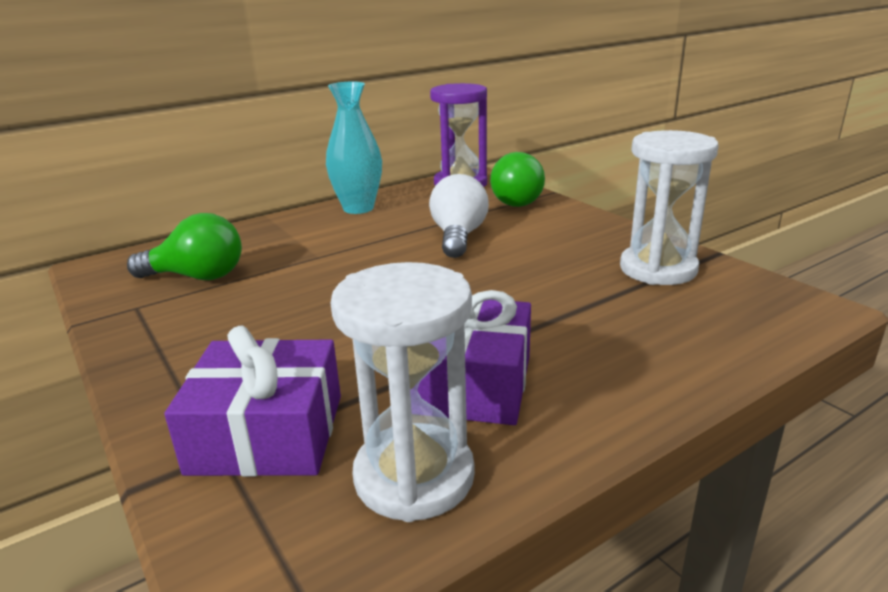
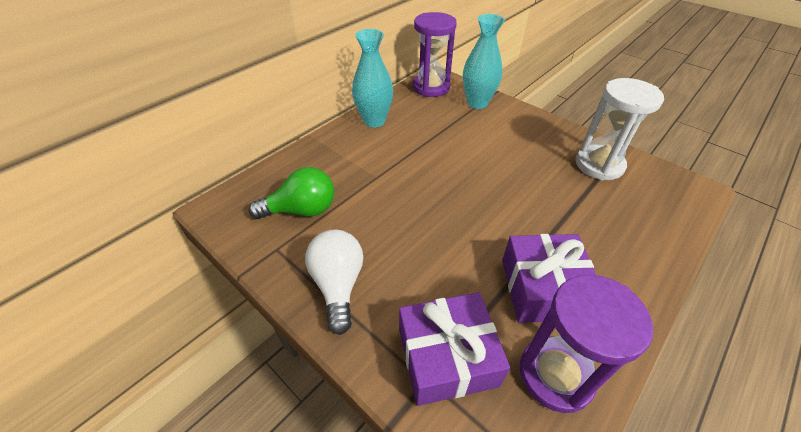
camera: 15 degrees left, 20 degrees up
(414, 476) = (555, 375): white hourglass -> purple hourglass
(458, 237) = (460, 145): white light bulb -> white light bulb (338, 285)
(515, 201) = (477, 103): green light bulb -> turquoise vase

